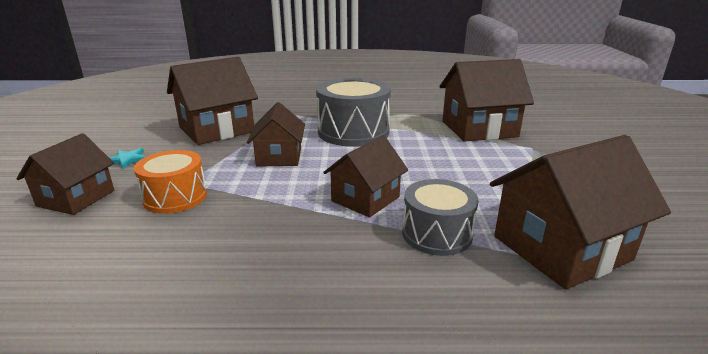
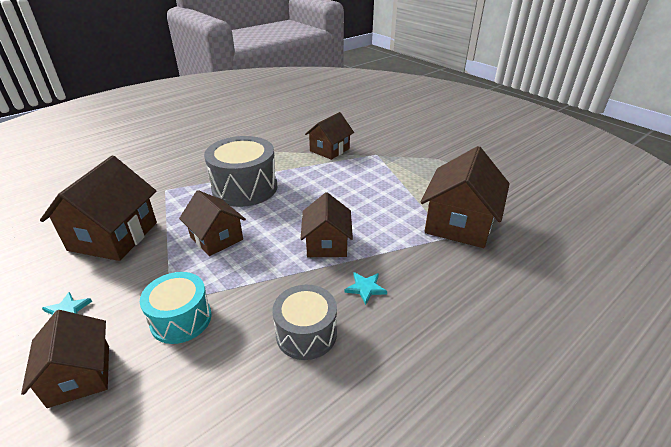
camera: 40 degrees left, 10 degrees up
(175, 197) = (181, 319): orange drum -> turquoise drum
(349, 252) = (365, 288): none -> turquoise star
(437, 234) = (395, 247): grey drum -> grey drum (306, 333)
(479, 129) = (329, 150): brown house -> brown house, size x0.63

